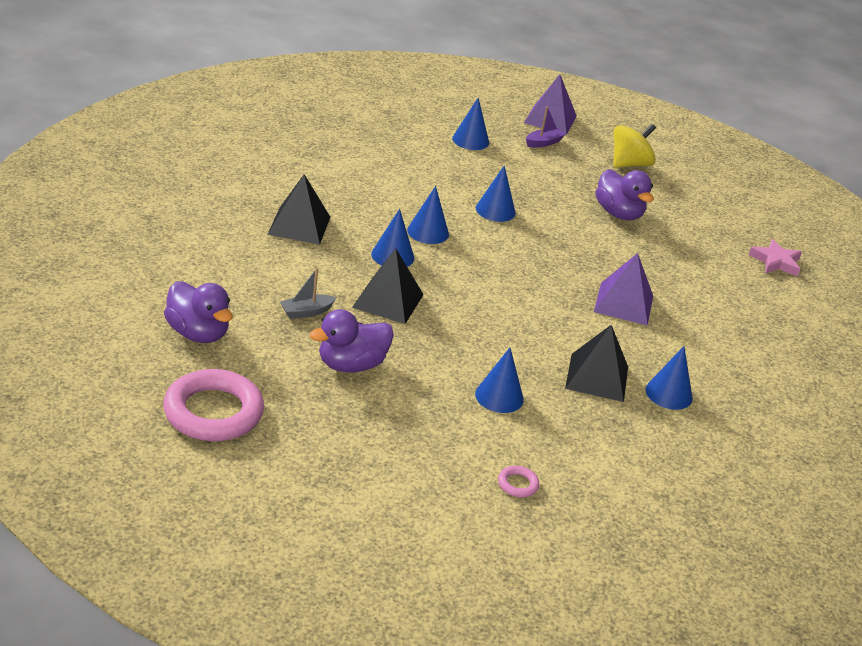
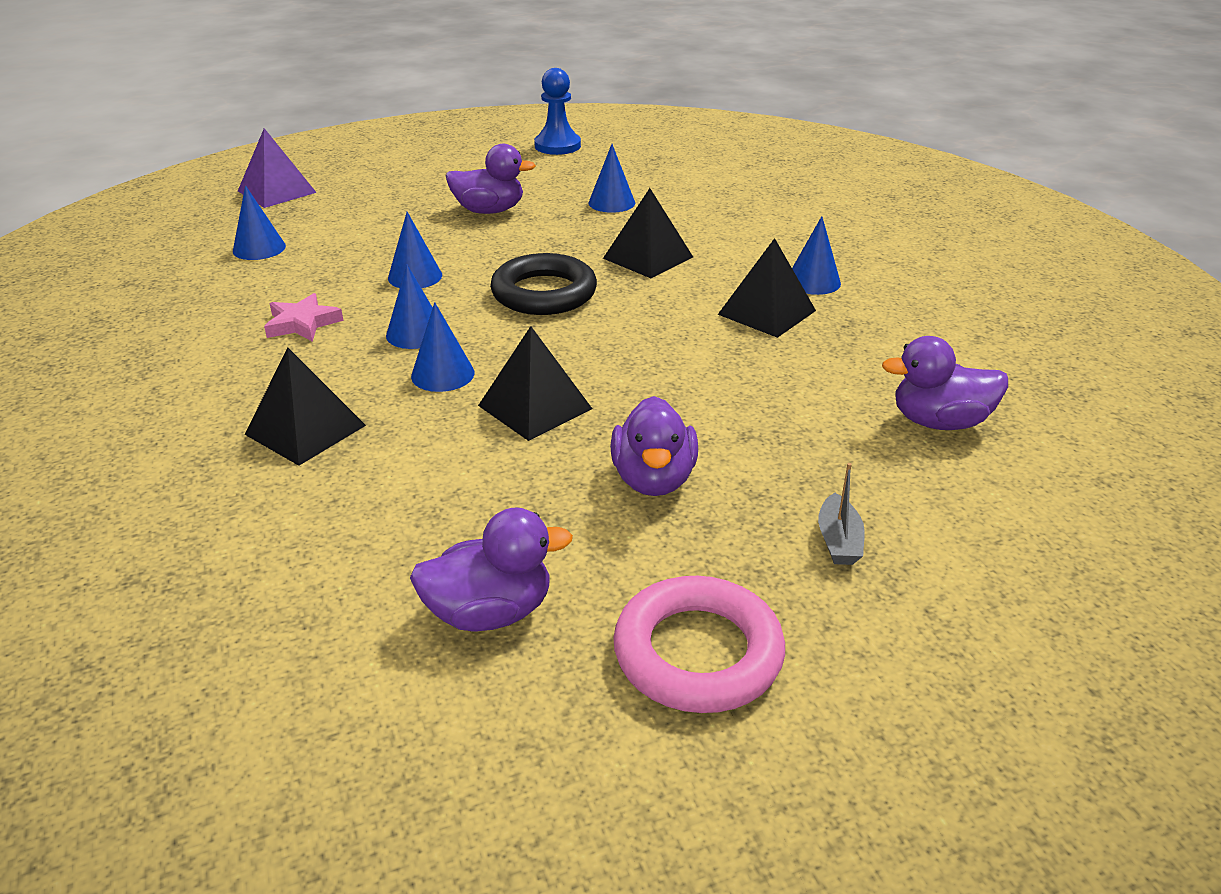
camera: 55 degrees left, 0 degrees up
(306, 312) = (511, 484): grey boat -> grey boat (838, 541)
(499, 396) = (773, 384): blue cone -> blue cone (611, 203)
(518, 484) = (939, 422): pink ring -> purple duck
(525, 269) = (544, 293): none -> black ring
(543, 143) = (316, 209): purple boat -> none
(624, 303) = (648, 257): purple pyramid -> black pyramid
(629, 164) = (408, 178): yellow spinning top -> none
(766, 215) = (557, 146): none -> blue pawn
(776, 262) = (634, 165): pink star -> pink star (302, 323)

